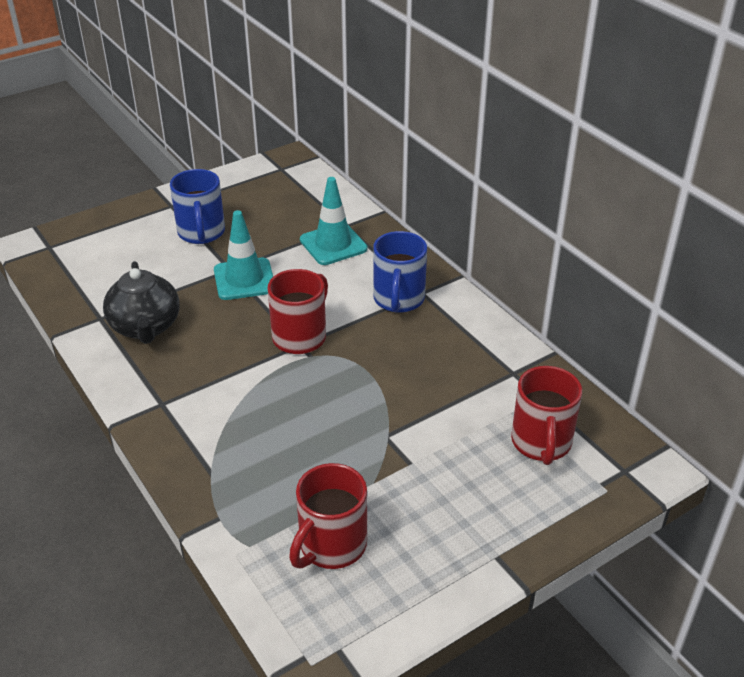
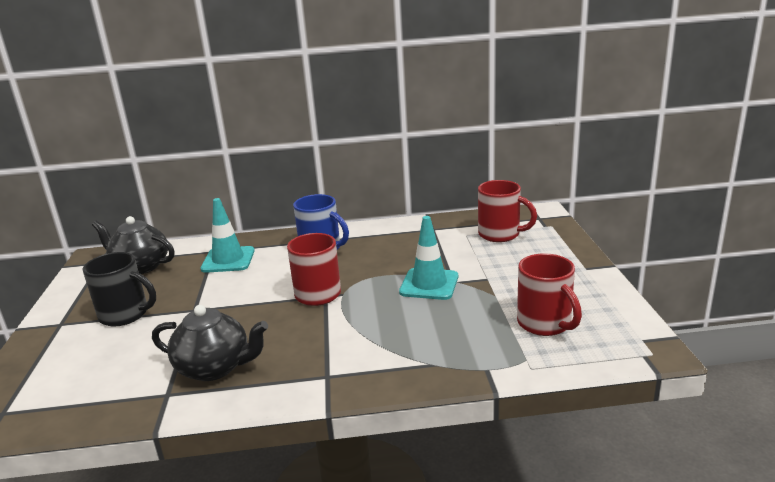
camera: 60 degrees left, 15 degrees down
(201, 233) = (125, 315): blue mug -> black mug
(244, 279) = (217, 305): turquoise traffic cone -> turquoise traffic cone (429, 284)
(287, 196) = (140, 266): none -> black teapot

